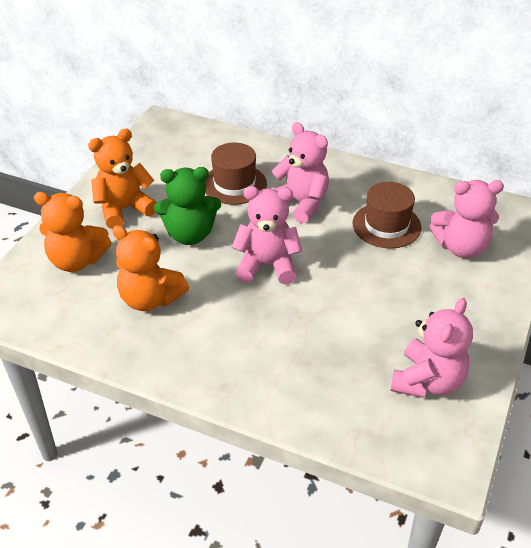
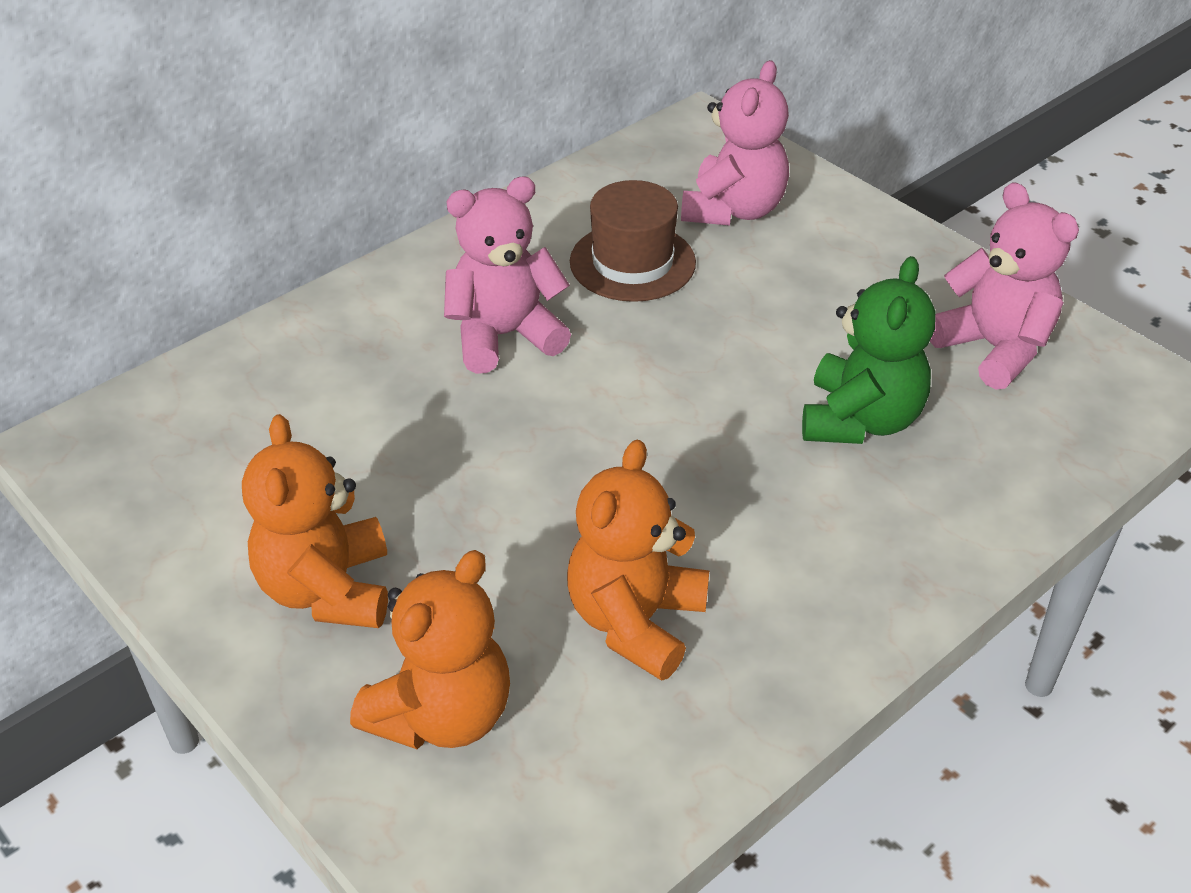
camera: 65 degrees left, 0 degrees up
(150, 299) = (635, 621): orange teddy bear -> orange teddy bear turned 150 degrees clockwise
(190, 234) = (485, 509): green teddy bear -> green teddy bear (860, 420)
(234, 184) = (379, 401): brown hat -> none
(267, 265) = (642, 432): pink teddy bear -> none

